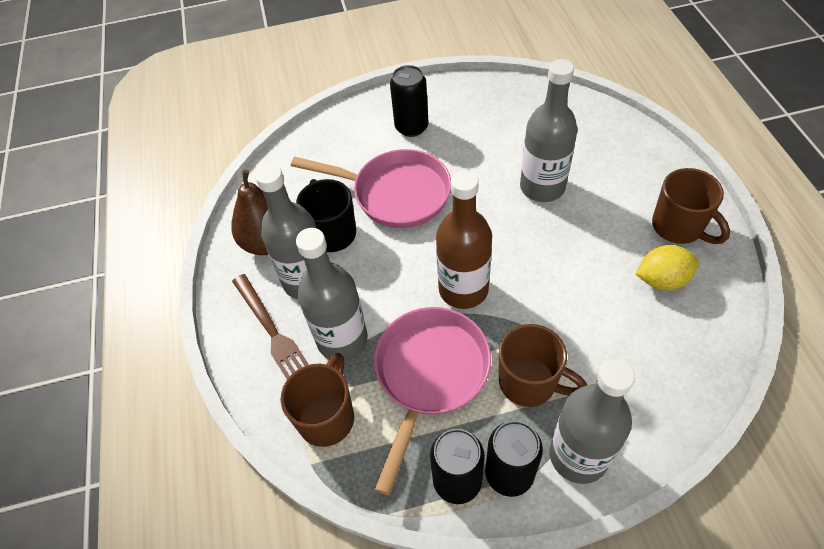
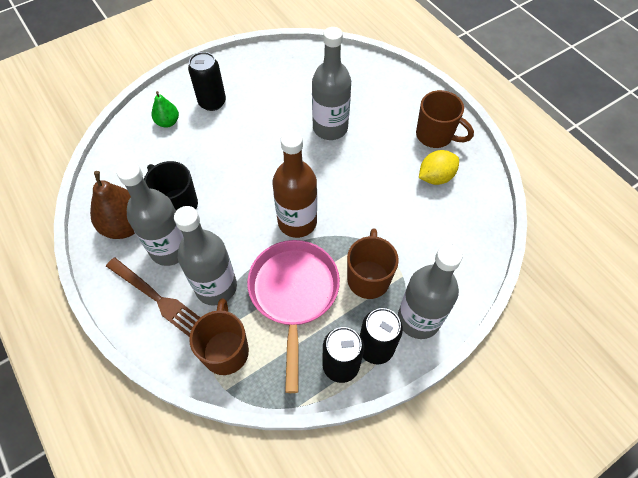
camera: 25 degrees left, 5 degrees up
(354, 139) = (168, 122): none -> green pear
(395, 194) = (218, 160): pink pan -> none
(529, 383) = (368, 278): brown mug -> brown mug turned 90 degrees counterclockwise

